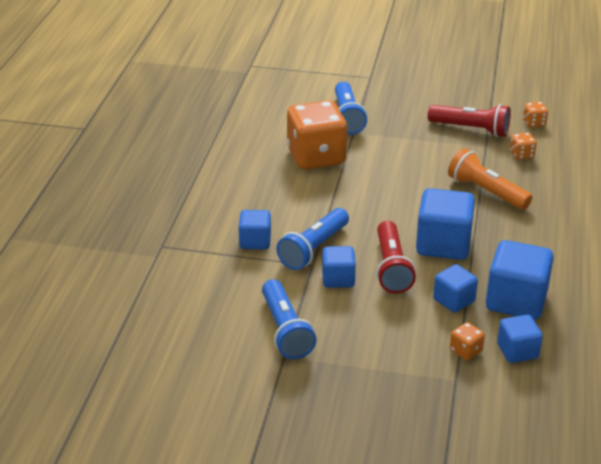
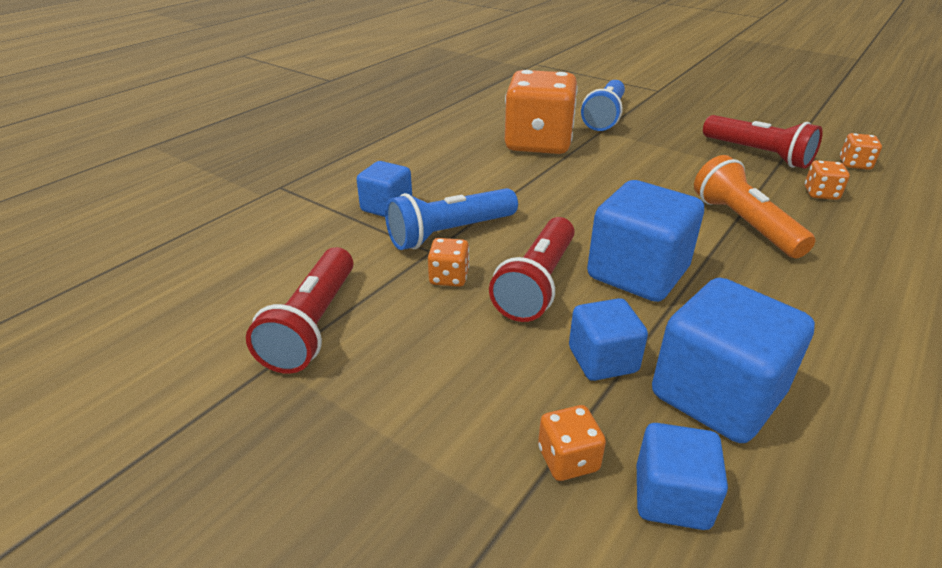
camera: 25 degrees right, 0 degrees up
(285, 330) = (312, 325): blue flashlight -> red flashlight
(338, 279) = (449, 277): blue cube -> orange dice

